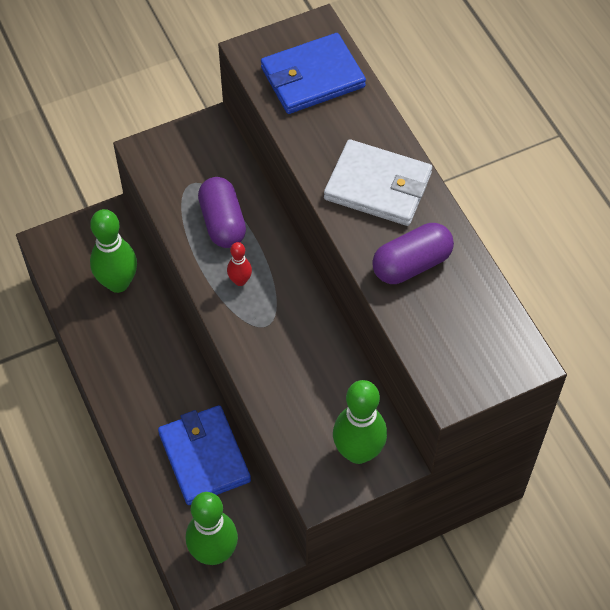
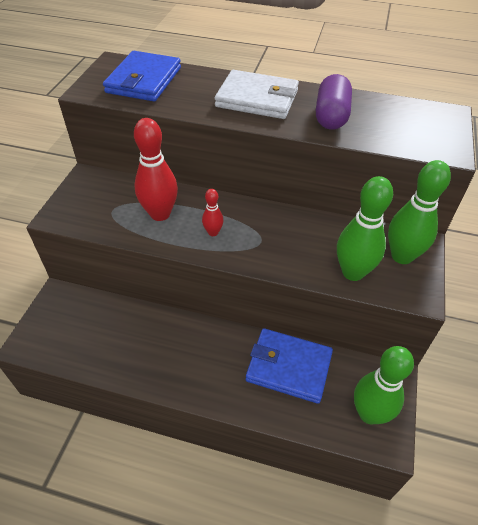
camera: 50 degrees left, 10 degrees down
(118, 283) = (107, 324): green bowling pin -> green bowling pin (353, 272)
(222, 222) = (160, 214): purple capsule -> red bowling pin
(378, 186) = (257, 98): white wallet -> white wallet turned 45 degrees clockwise

